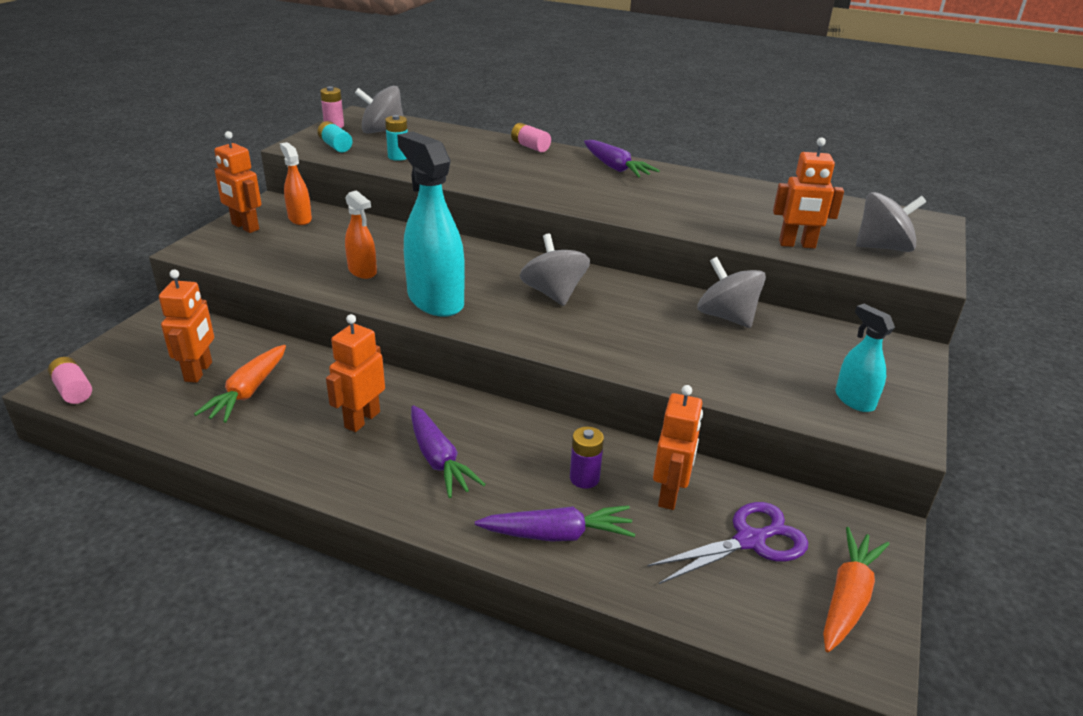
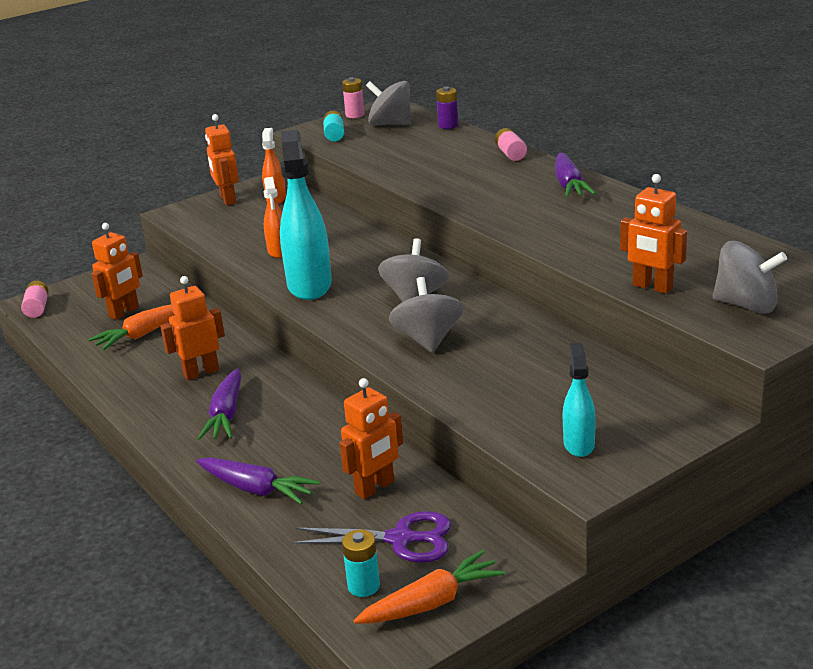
camera: 35 degrees right, 5 degrees down
(398, 157) = (376, 151): turquoise battery -> turquoise battery (363, 586)
(584, 478) = (320, 457): purple battery -> purple battery (448, 125)
(726, 317) = (551, 348): grey spinning top -> grey spinning top (428, 340)

